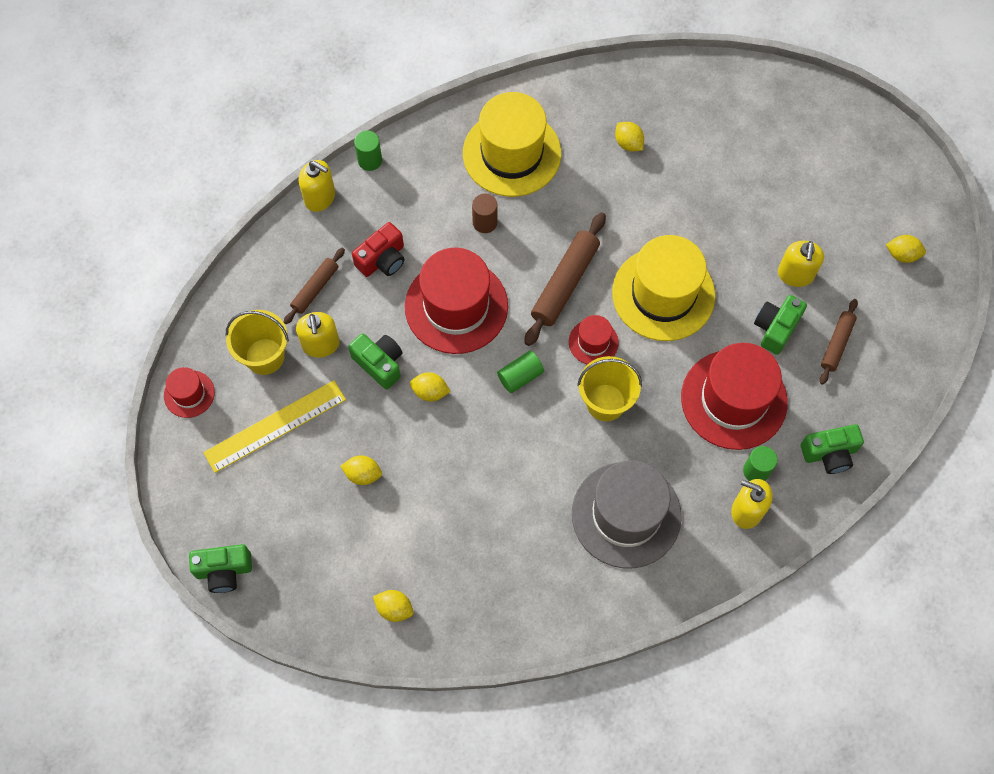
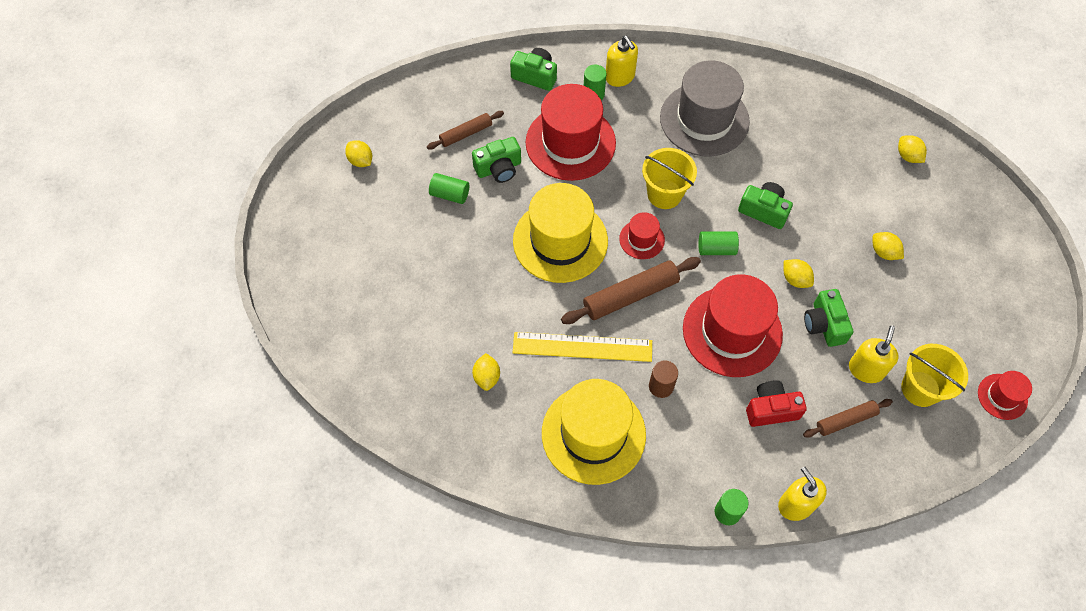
camera: 145 degrees left, 5 degrees down
(224, 571) = (1027, 248): green camera -> green camera (764, 210)
(275, 426) = (938, 327): yellow ruler -> yellow ruler (582, 347)
(795, 274) = (450, 194): yellow soap dispenser -> green cylinder

